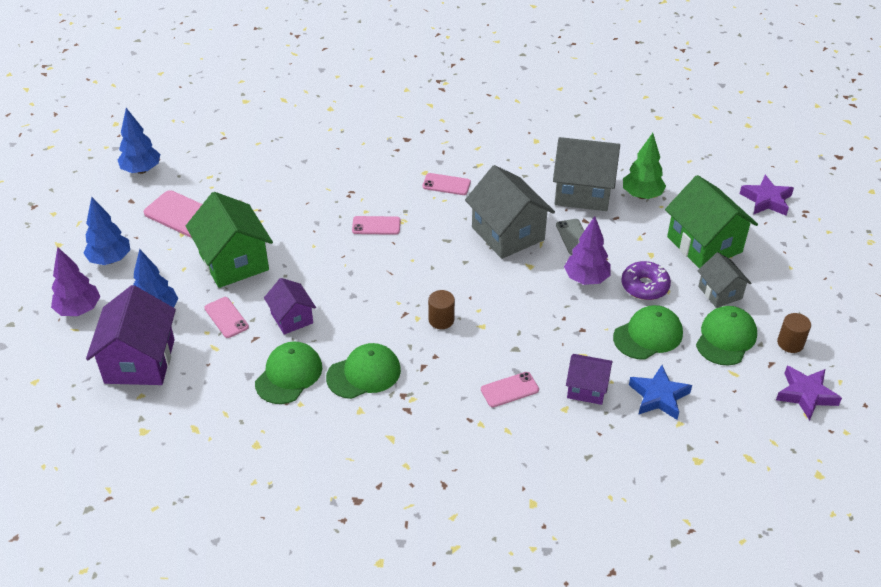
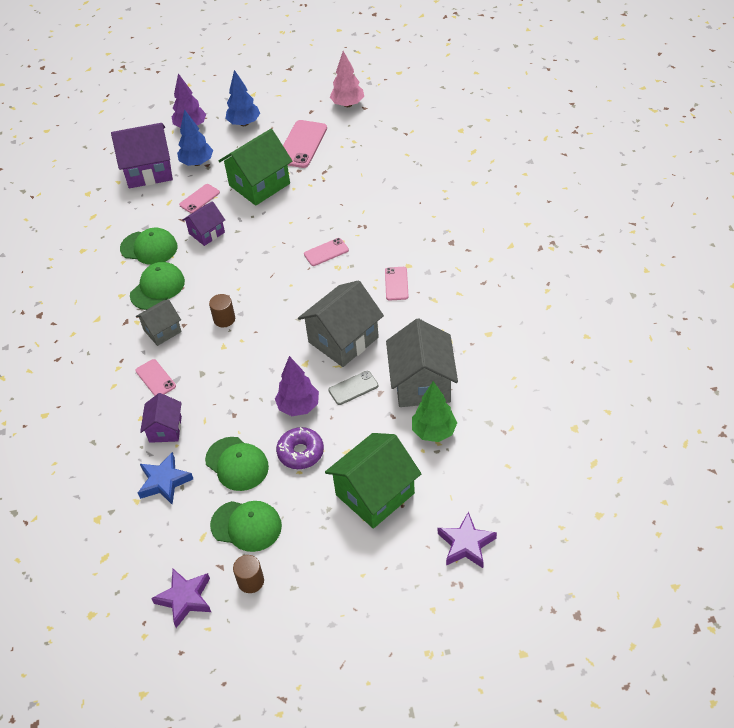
camera: 80 degrees right, 5 degrees up
(141, 170) = (348, 104): blue tree -> pink tree
(364, 373) = (157, 288): green cap -> green cap turned 105 degrees counterclockwise
(376, 225) = (326, 252): pink phone -> pink phone turned 75 degrees clockwise
(720, 292) = (307, 515): grey house -> grey house (162, 331)

